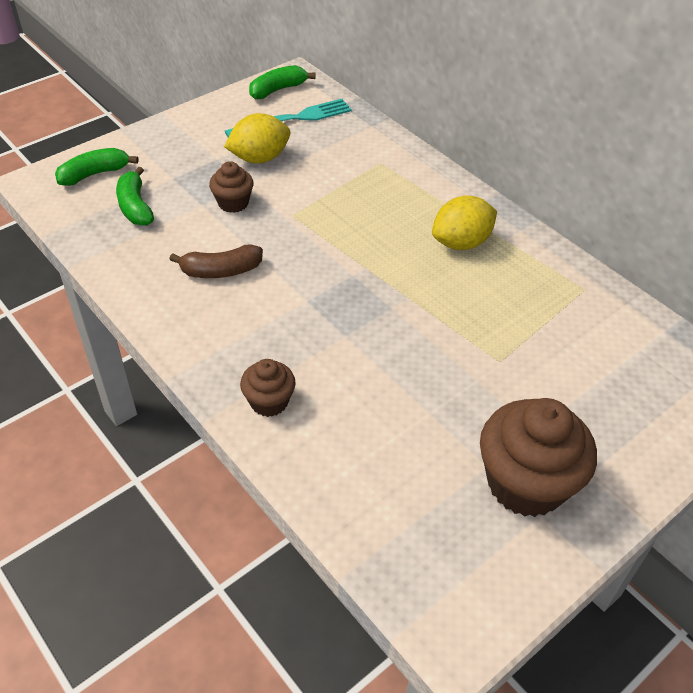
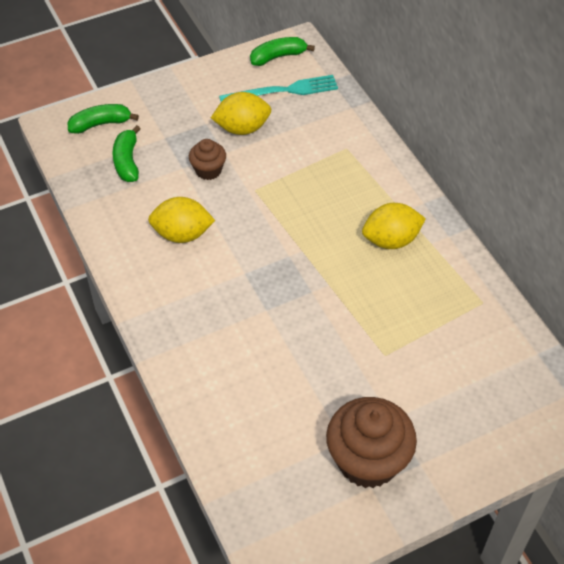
camera: 15 degrees right, 5 degrees up
(221, 271) = (182, 234): brown banana -> yellow lemon
(269, 402) = (190, 356): brown cupcake -> none

